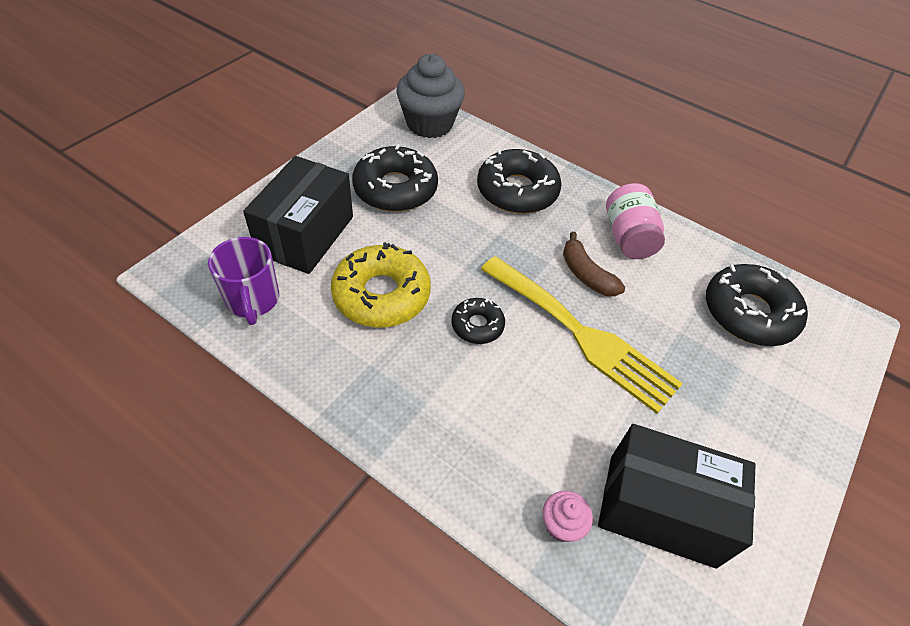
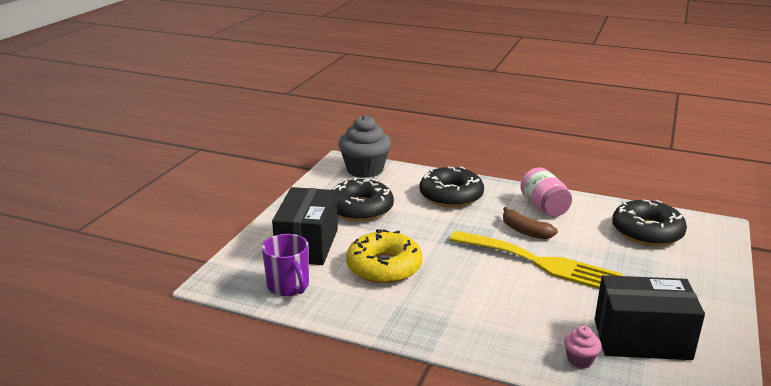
camera: 10 degrees left, 25 degrees down
(477, 325) = (463, 271): black donut -> none

